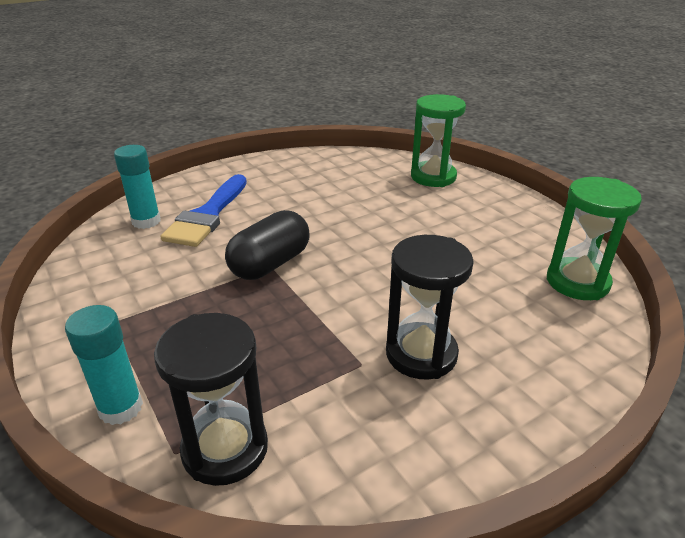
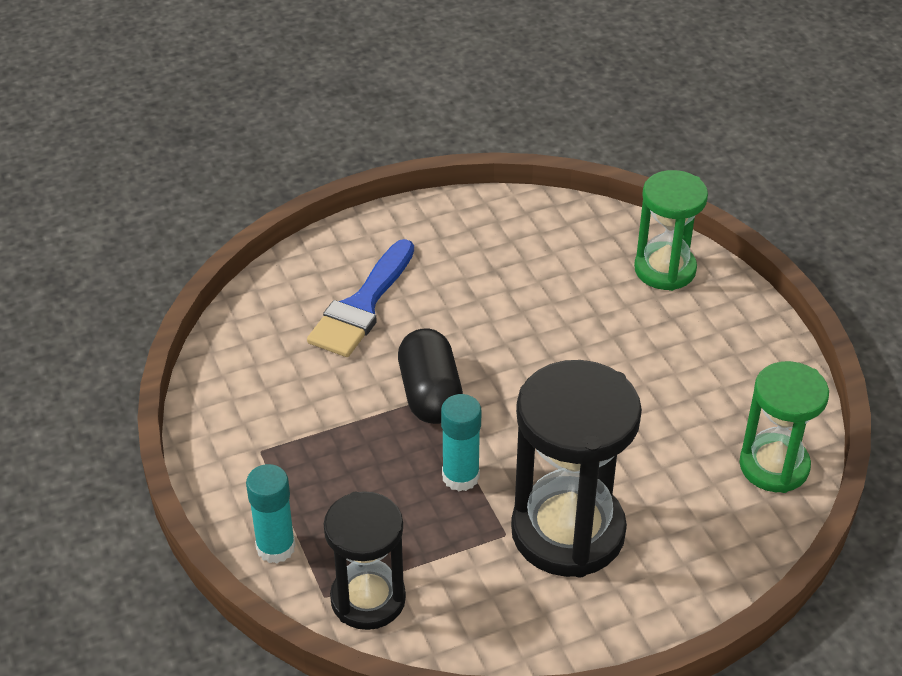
camera: 10 degrees right, 10 degrees up
(146, 221) = (288, 307): turquoise glue stick -> turquoise glue stick (460, 476)
(270, 264) = (430, 394): black capsule -> black capsule turned 60 degrees counterclockwise
(421, 354) = (568, 531): black hourglass -> black hourglass, size x1.58

